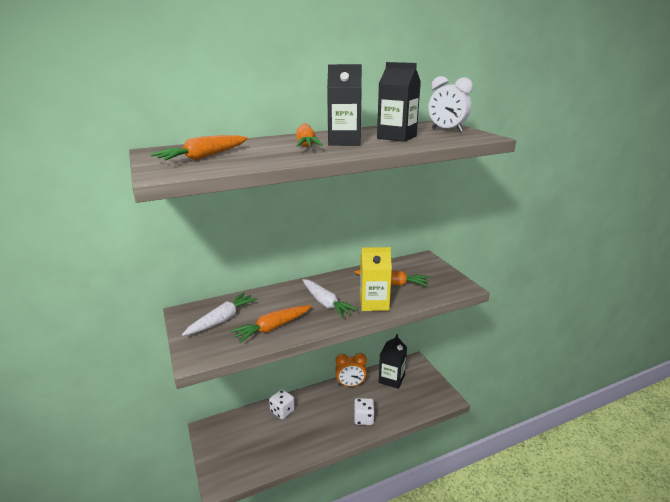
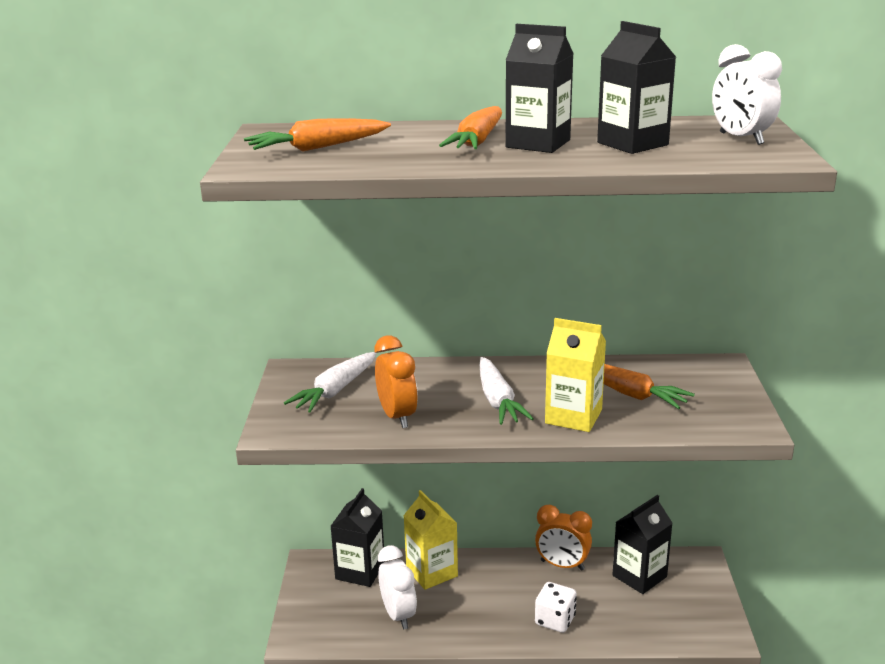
camera: 25 degrees right, 0 degrees up
(222, 320) = (335, 391): white carrot -> white carrot turned 150 degrees clockwise
(239, 424) = (360, 571): none -> black carton
(273, 328) = (397, 417): orange carrot -> orange clock
(276, 445) = (398, 615): none -> white clock
(282, 411) = (431, 572): white dice -> yellow carton

